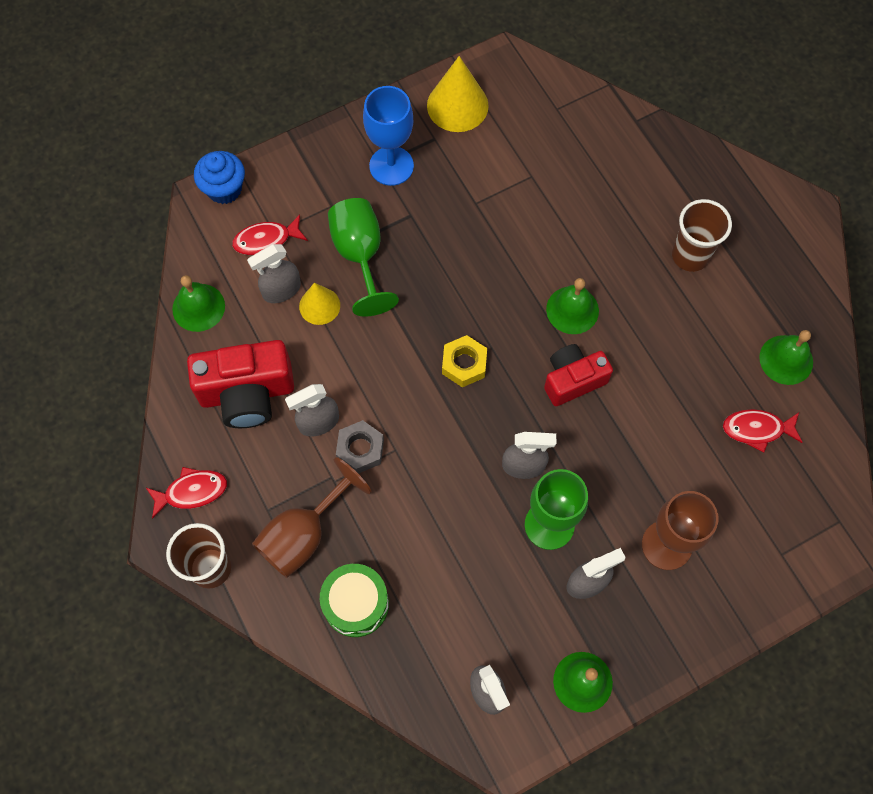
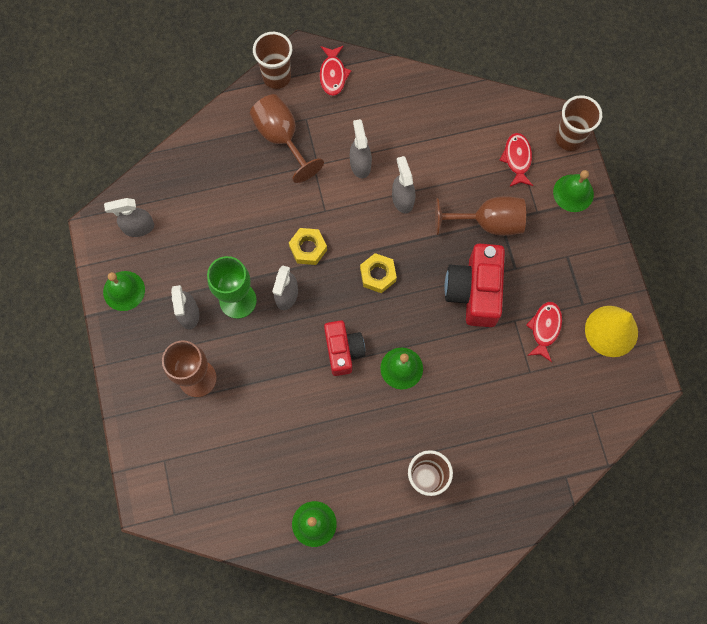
camera: 105 degrees right, 5 degrees up
(198, 307) = (472, 103): green bell -> green bell (573, 193)
(224, 189) = (569, 138): blue cupcake -> brown cup
(247, 393) = (395, 122): red camera -> red camera (474, 291)
(281, 290) = (472, 161): grey spray bottle -> grey spray bottle (402, 199)
(319, 306) = (452, 184): yellow cone -> none
(356, 604) = (223, 160): green drum -> none
(360, 255) = (488, 223): green goblet -> brown goblet
(360, 449) = (332, 187): grey nut -> none
(391, 166) = (563, 264): blue goblet -> none
(453, 457) = (308, 248): none -> yellow nut
(757, 429) = (263, 478): red fish -> red fish (544, 329)

